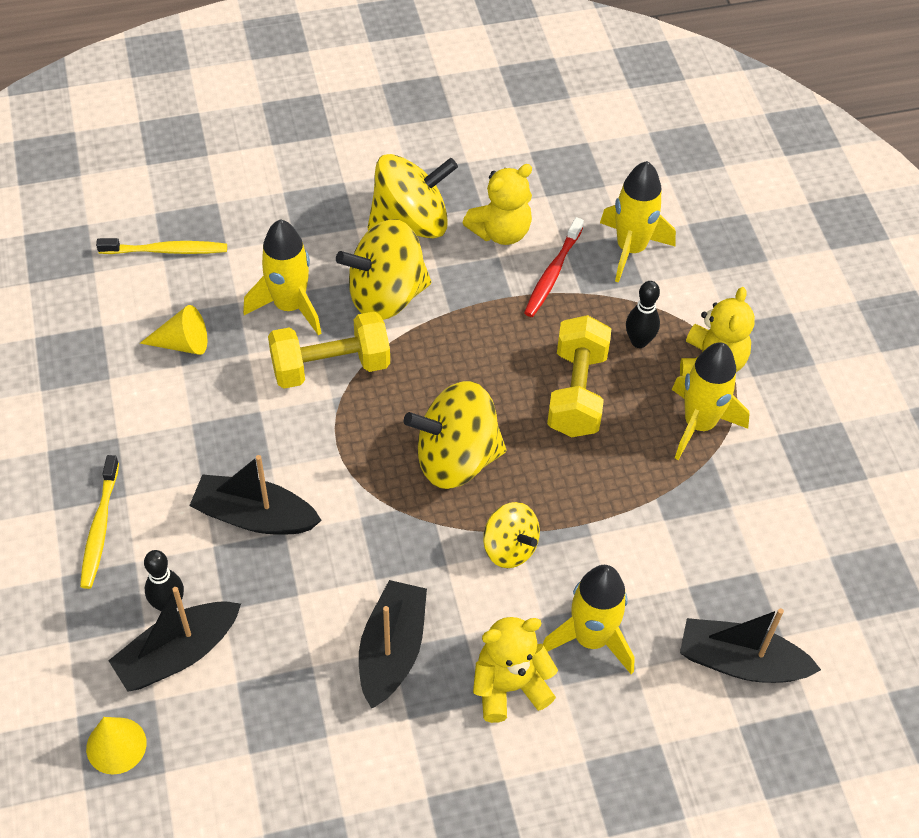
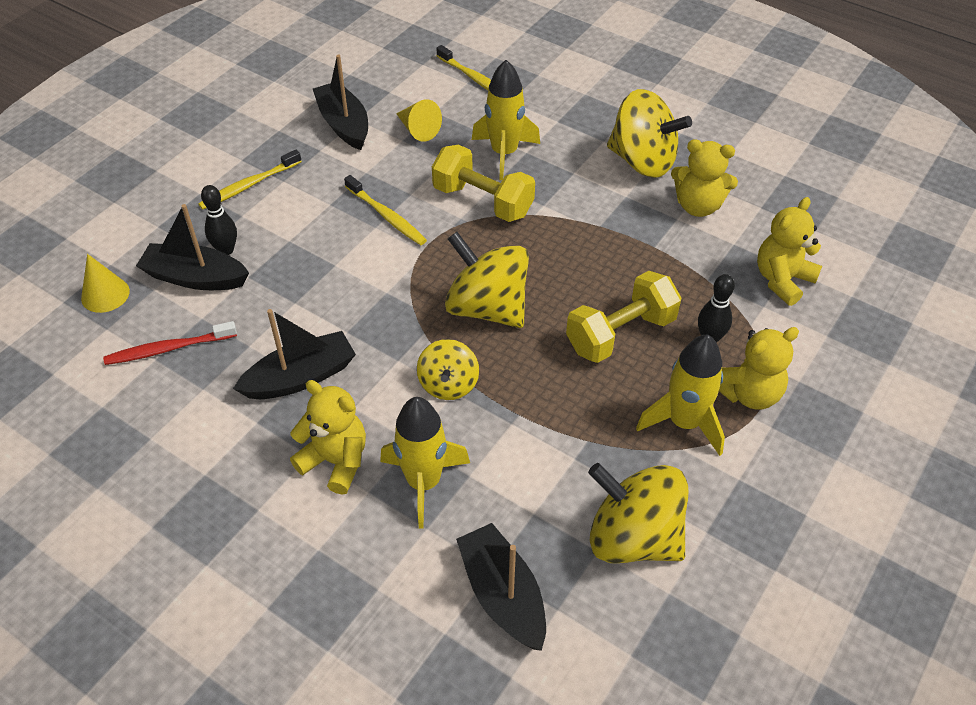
camera: 50 degrees right, 5 degrees down
(255, 516) = (331, 244): black boat -> black boat (344, 124)
(268, 449) = (386, 216): none -> yellow toothbrush
(386, 296) = (570, 189): yellow spinning top -> yellow spinning top (633, 537)
(552, 273) = (701, 254): red toothbrush -> red toothbrush (168, 349)
(631, 249) = (782, 280): yellow rocket -> yellow teddy bear

